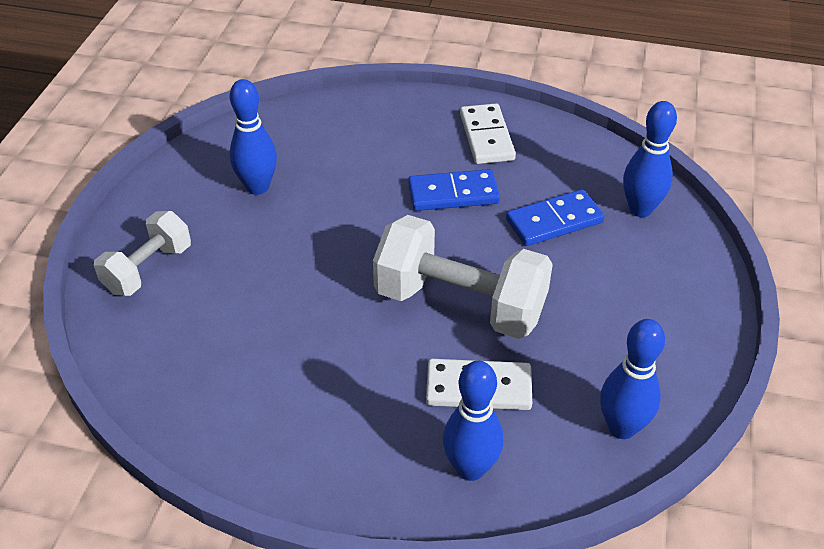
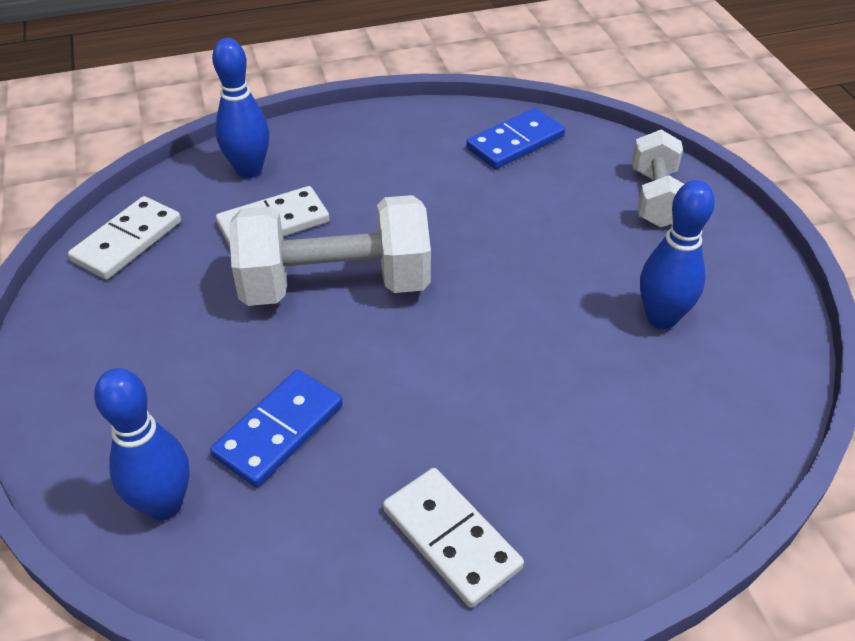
camera: 150 degrees right, 0 degrees up
(453, 193) = (431, 413): blue domino -> blue domino (515, 142)
(622, 427) = (127, 241): blue bowling pin -> white domino

